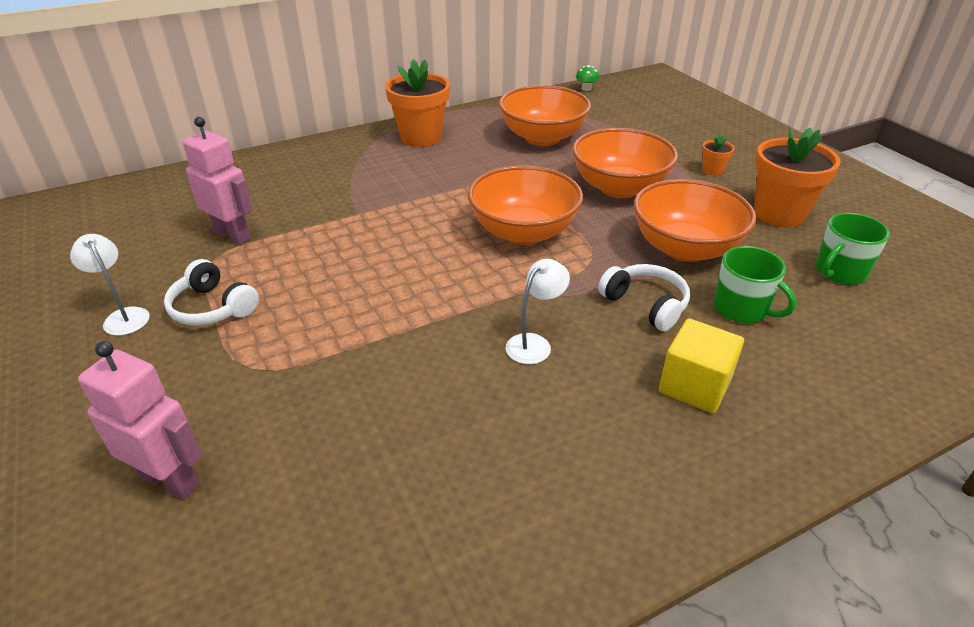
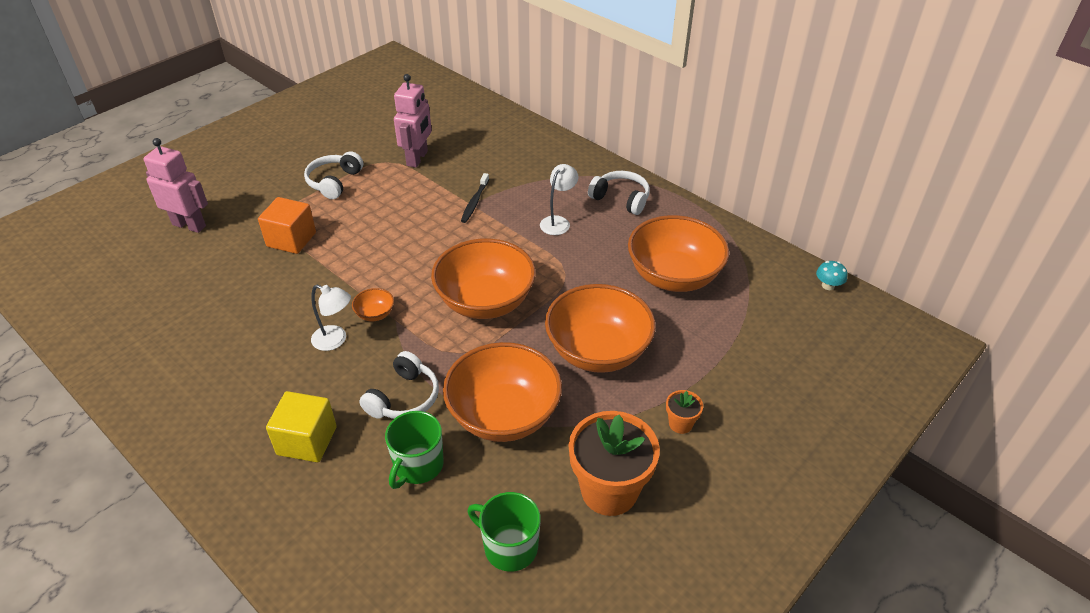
camera: 70 degrees right, 5 degrees up
(123, 316) = (316, 153): white lamp -> white lamp (558, 222)
(170, 480) = (189, 225): pink robot -> pink robot turned 75 degrees counterclockwise
(308, 362) = (291, 239): none -> orange cube
(355, 211) = (474, 202): none -> black toothbrush
(421, 137) = (621, 199): orange flower pot -> white headphones
(504, 307) = (375, 314): none -> orange bowl
(586, 89) = (828, 285): green mushroom -> turquoise mushroom

